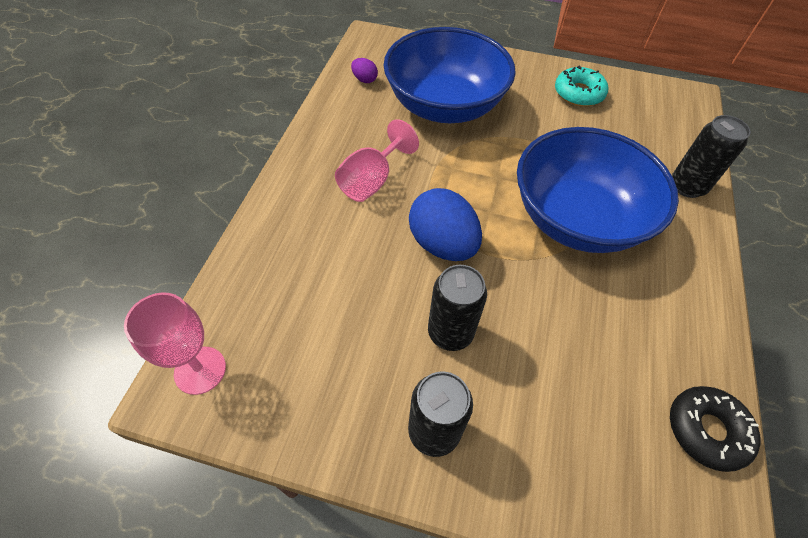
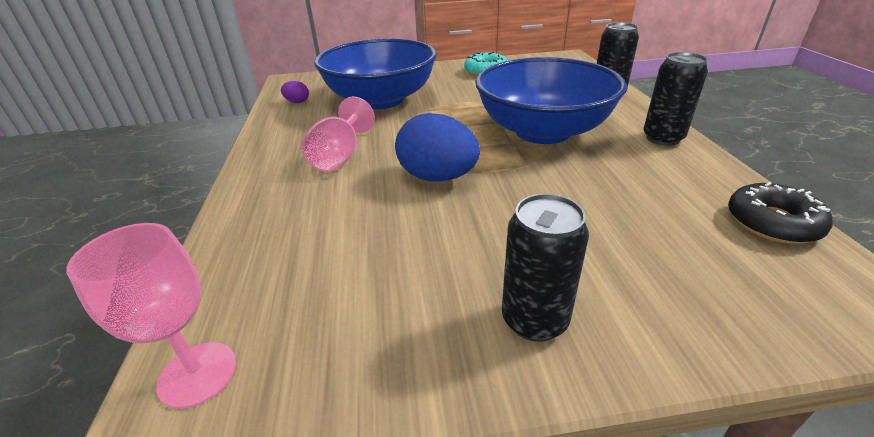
camera: 20 degrees left, 20 degrees down
(450, 332) = (491, 234): black can -> black can (662, 138)

